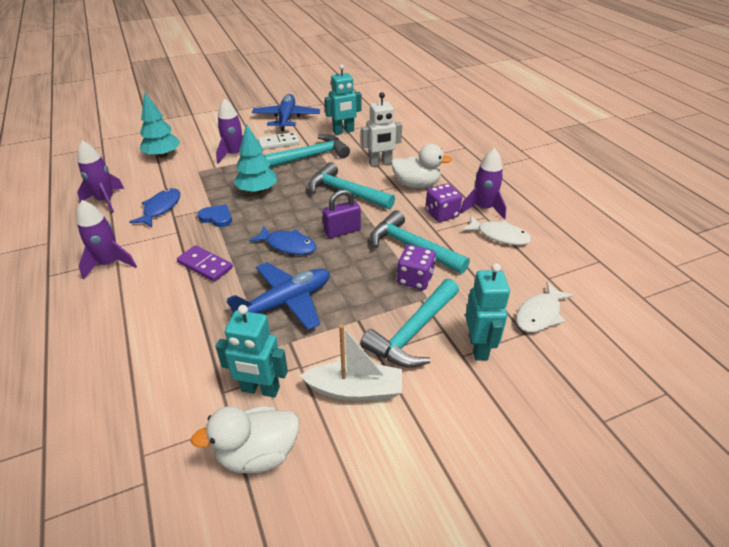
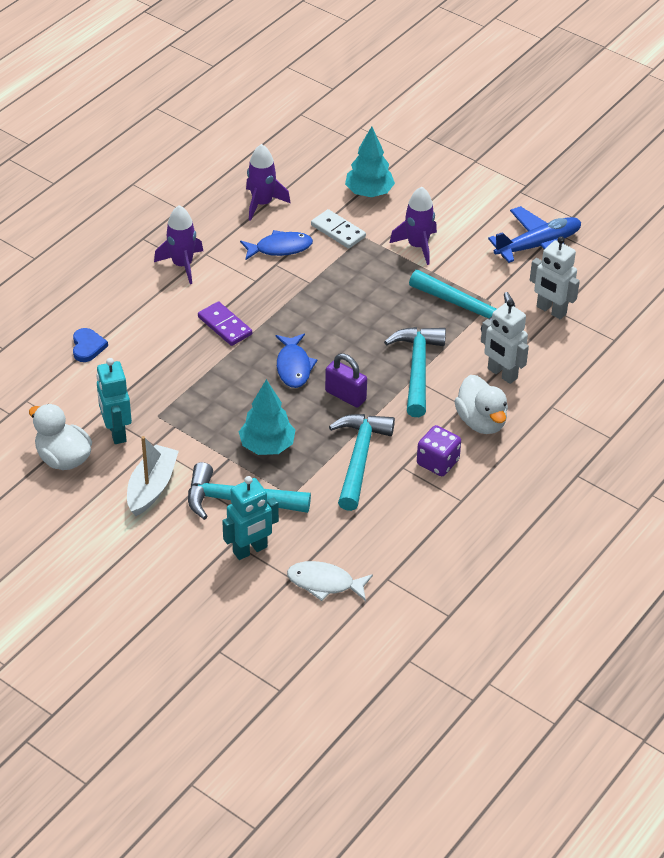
camera: 60 degrees right, 5 degrees up
(205, 265) = (225, 326): purple domino -> purple domino turned 45 degrees counterclockwise
(217, 217) = (297, 295): blue heart -> blue heart (87, 347)
(257, 191) = (364, 300): turquoise tree -> turquoise tree (267, 446)
(279, 143) = (473, 268): white domino -> white domino (338, 231)
(285, 303) = (216, 402): blue plane -> none
(343, 131) = (551, 310): turquoise robot -> white robot
(355, 390) = (152, 487): white boat -> white boat turned 135 degrees counterclockwise
(415, 279) = (311, 477): purple dice -> none
(483, 208) = (476, 494): purple rocket -> none
(499, 236) = (433, 522): white fish -> none

